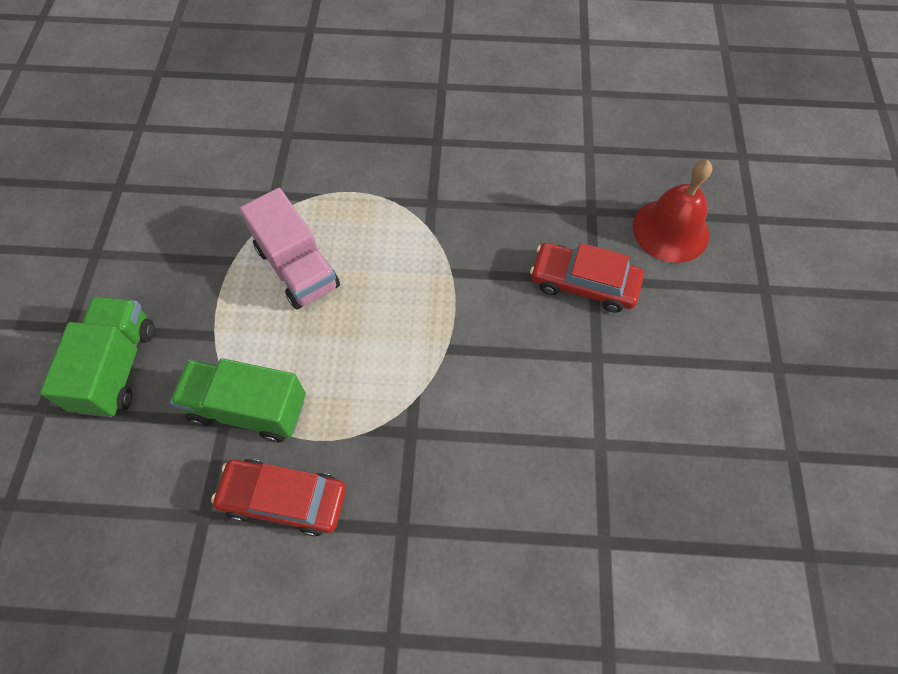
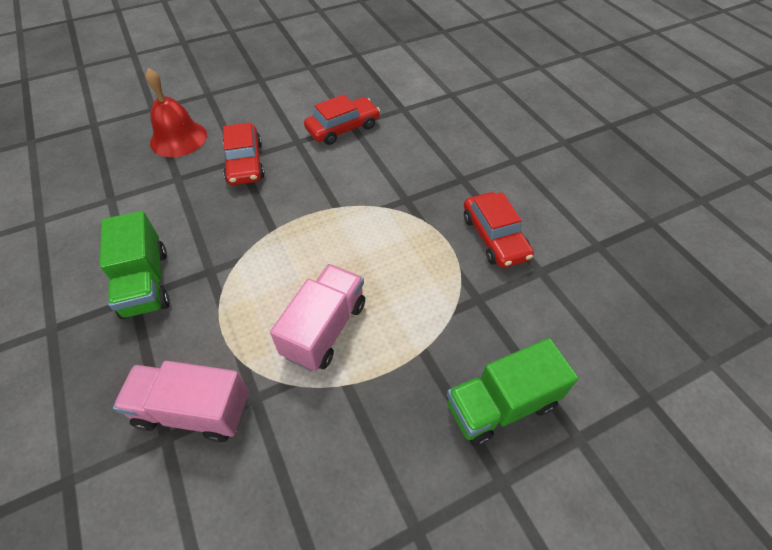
camera: 120 degrees left, 10 degrees down
(248, 409) = (458, 290): green truck -> green truck (146, 283)
(294, 154) = (193, 411): none -> pink truck
(598, 427) = (343, 128): none -> red car

